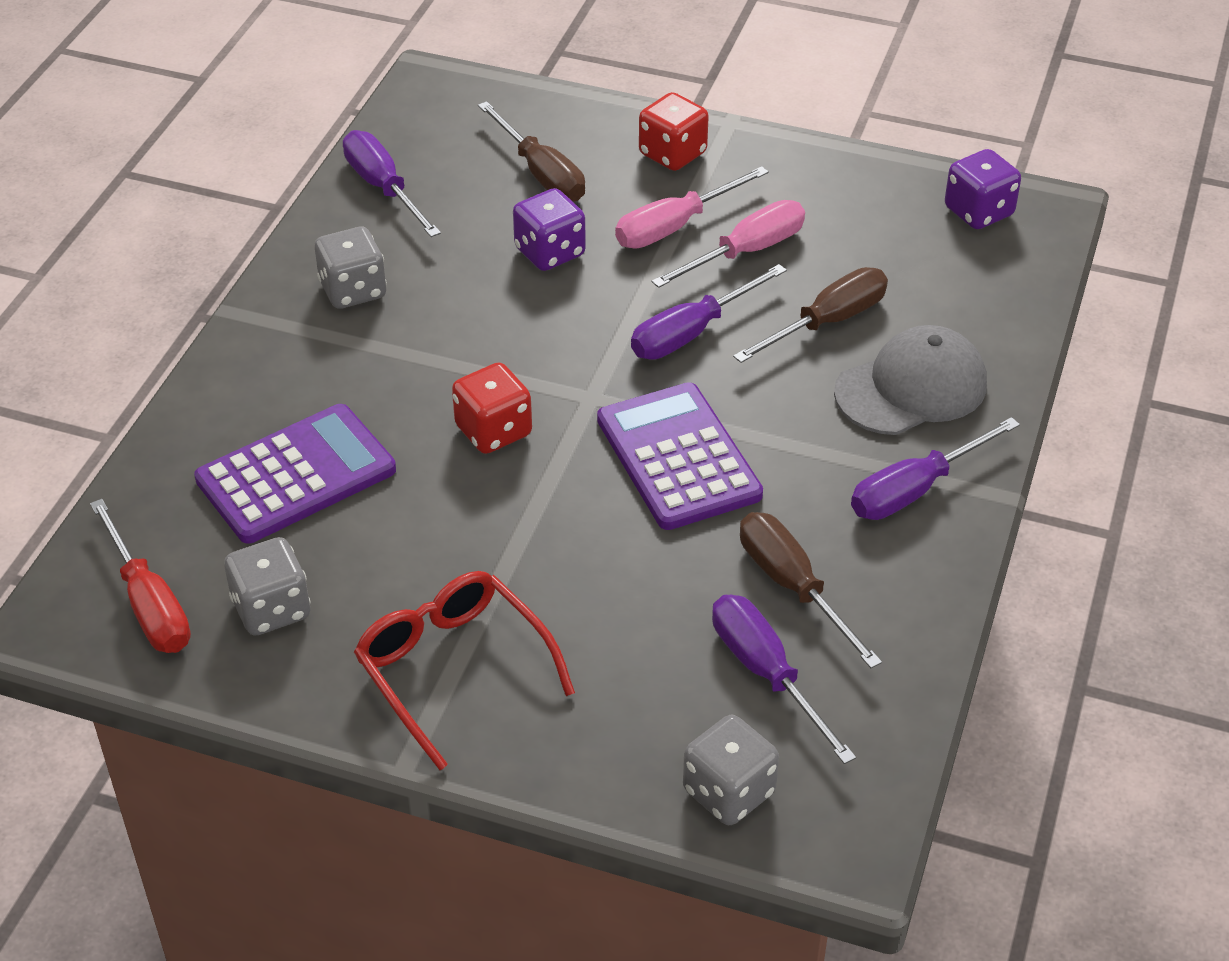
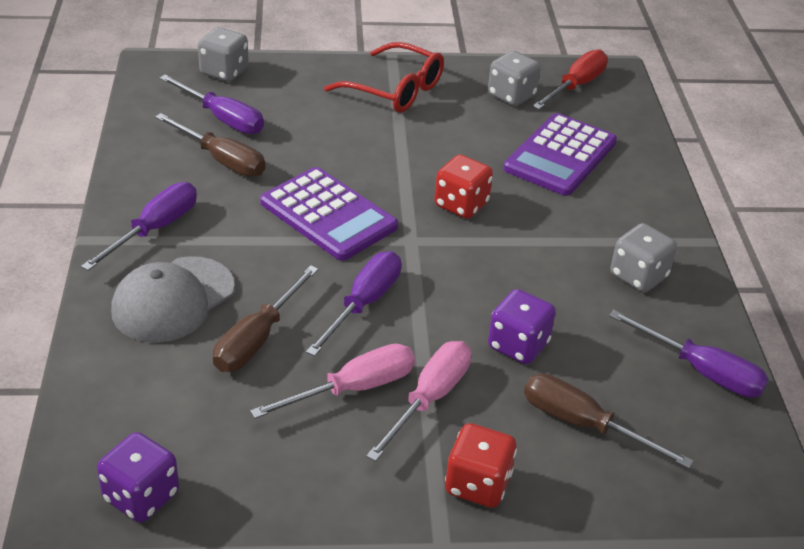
camera: 155 degrees right, 5 degrees down
(149, 604) = (576, 86): red screwdriver -> red screwdriver turned 90 degrees clockwise
(746, 252) = (353, 388): pink screwdriver -> pink screwdriver turned 150 degrees counterclockwise

